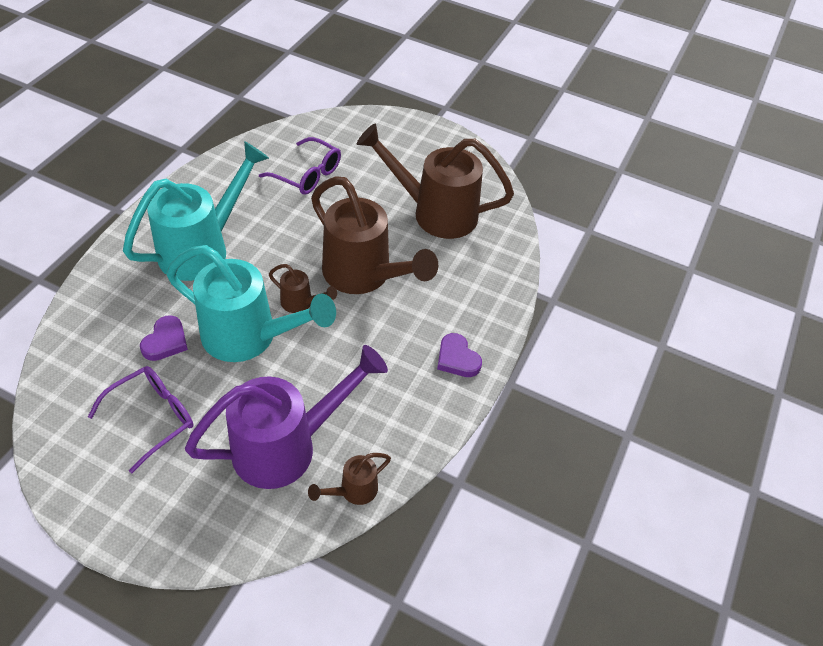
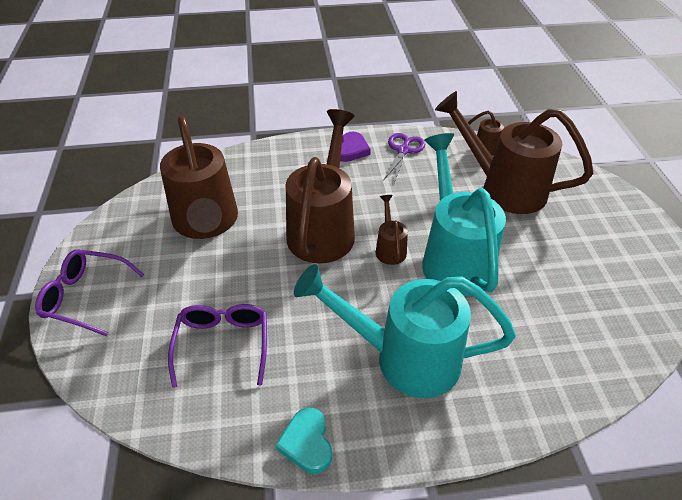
camera: 120 degrees left, 5 degrees down
(153, 417) = (574, 264): purple glasses -> purple glasses (85, 297)
(166, 341) = (517, 305): purple heart -> none
(203, 178) = (307, 443): none -> turquoise heart
(286, 446) = (503, 188): purple watering can -> brown watering can
(420, 402) = (403, 151): none -> purple scissors

